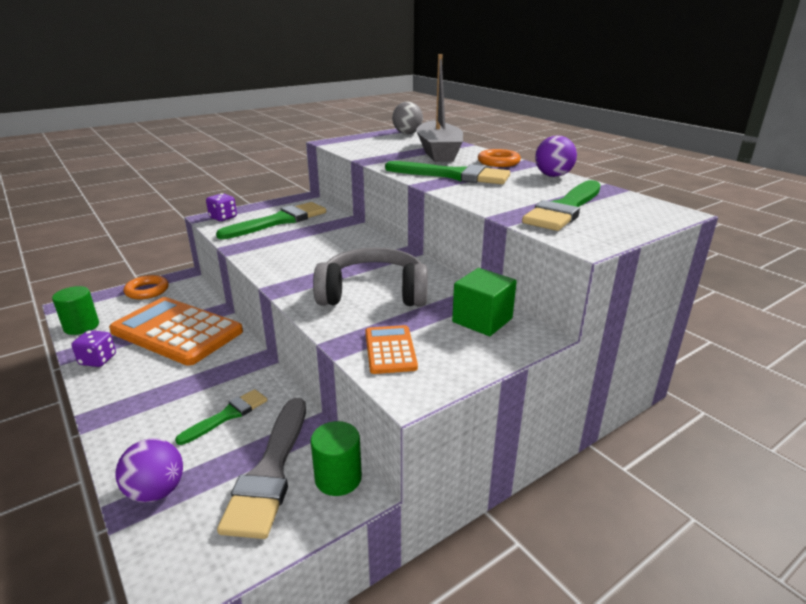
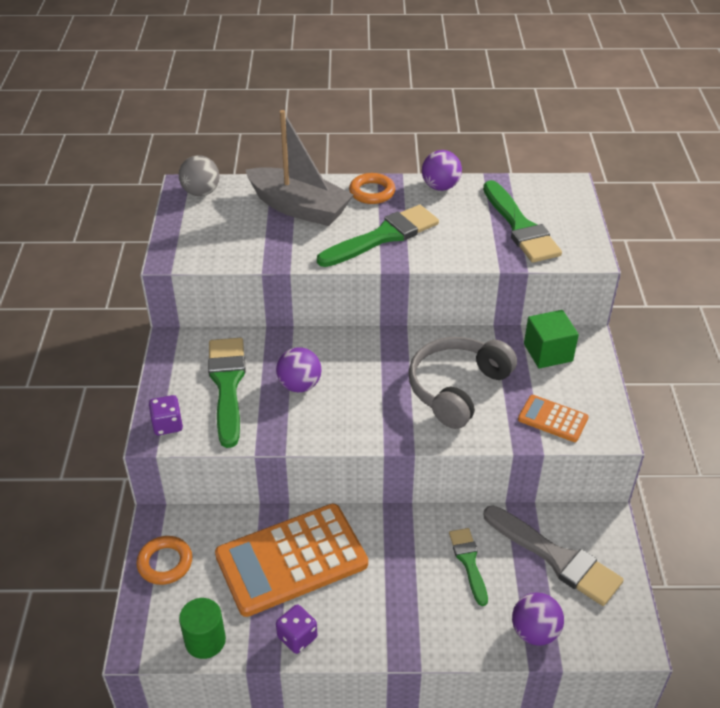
camera: 55 degrees left, 15 degrees up
(304, 239) = (299, 385): none -> purple ball
(338, 478) = (588, 523): green cylinder -> none

